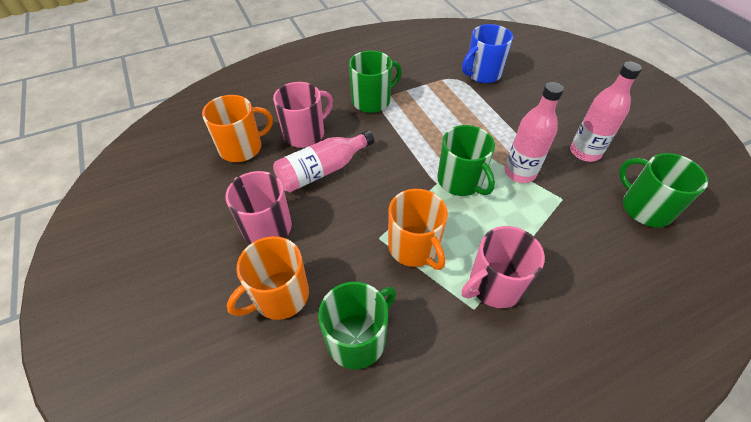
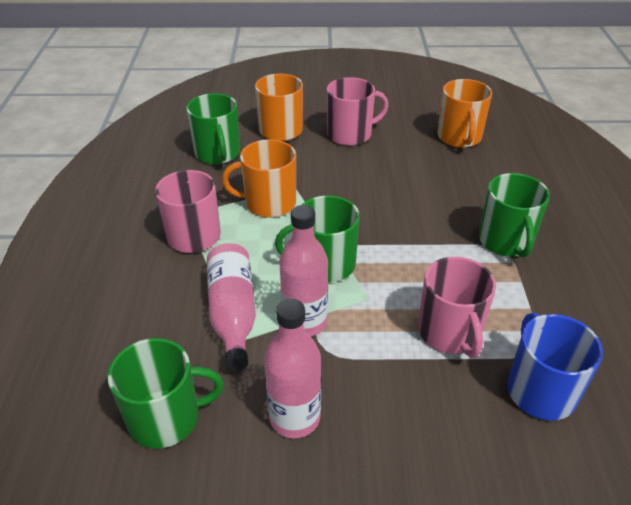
camera: 115 degrees right, 10 degrees down
(305, 134) = (463, 177): pink mug -> pink mug (449, 332)
(322, 170) = (400, 176): pink bottle -> pink bottle (233, 314)

